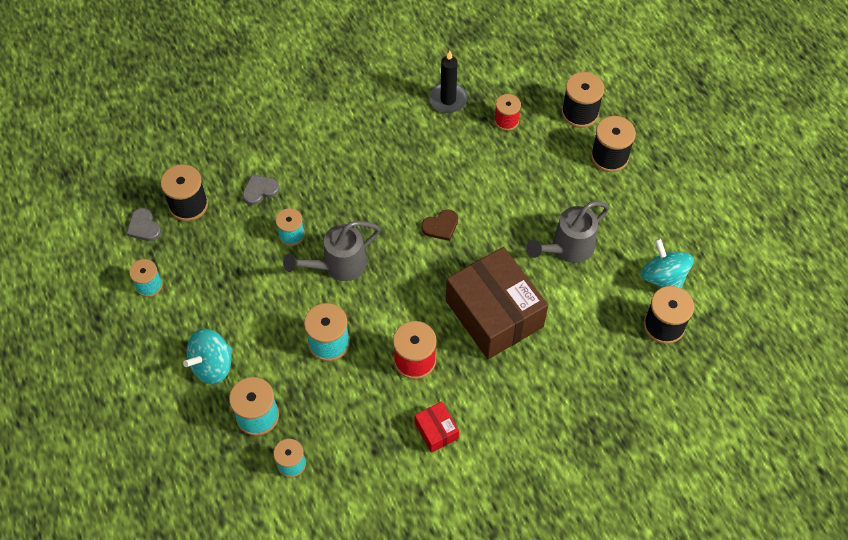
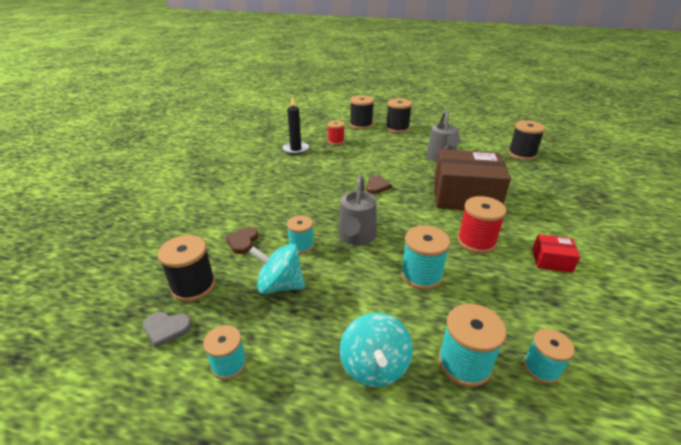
camera: 50 degrees left, 25 degrees down
(260, 190) = (242, 241): grey heart -> brown heart
(663, 278) = (489, 143): turquoise spinning top -> turquoise spinning top (280, 285)

